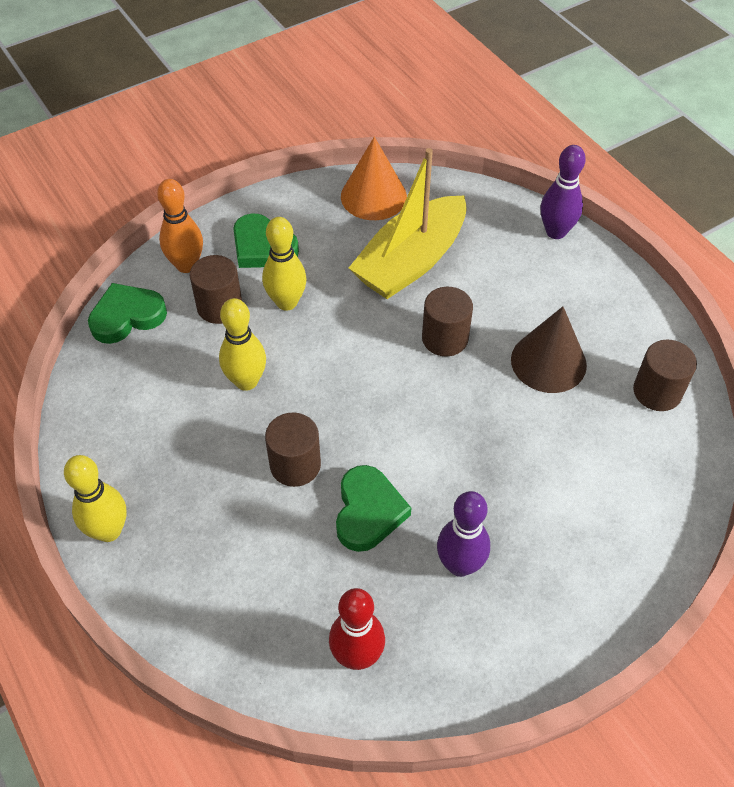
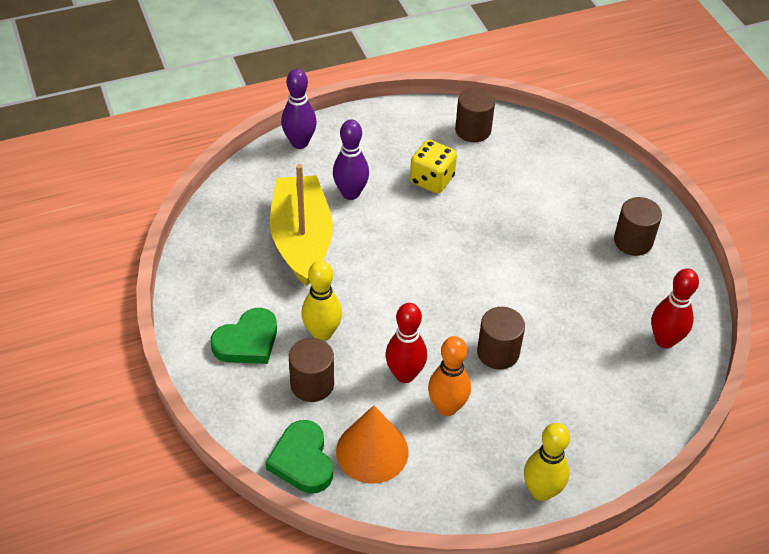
camera: 80 degrees left, 5 degrees down
(186, 265) = (250, 405): orange bowling pin -> orange bowling pin (447, 407)
(246, 381) = (405, 374): yellow bowling pin -> red bowling pin
(368, 511) = (548, 313): green heart -> none
(373, 196) = (212, 249): orange cone -> orange cone (372, 451)
(411, 261) = (302, 239): yellow boat -> yellow boat turned 150 degrees counterclockwise
(445, 338) = (392, 235): brown cylinder -> brown cylinder (633, 241)
(460, 565) = (599, 269): purple bowling pin -> purple bowling pin (350, 193)
(548, 362) = (432, 180): brown cone -> yellow dice

